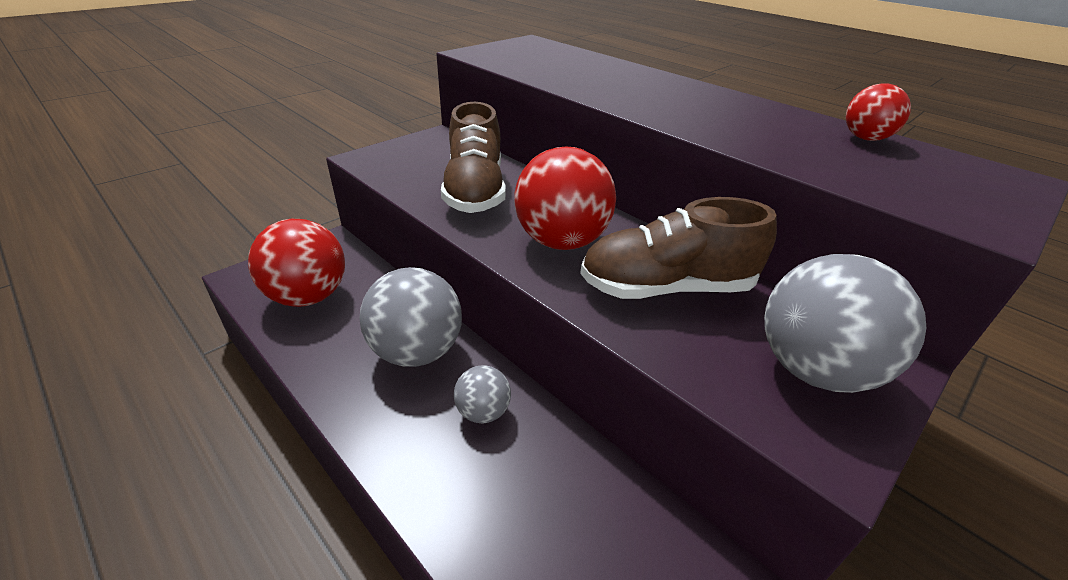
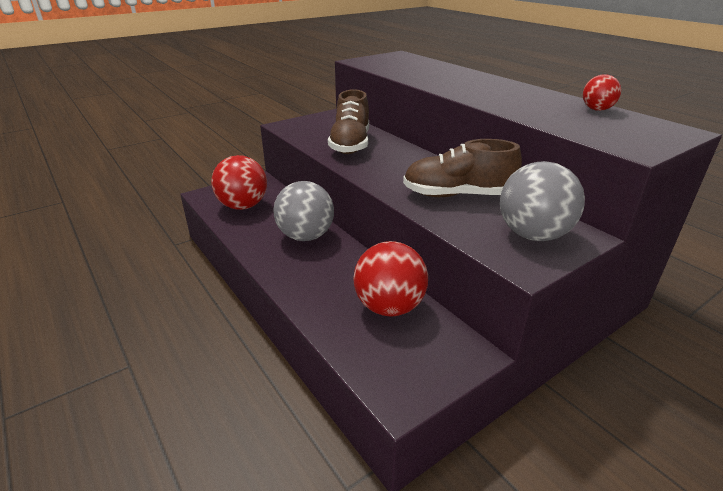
camera: 10 degrees right, 5 degrees down
(483, 412) = (341, 266): grey ball -> none
(561, 241) = (398, 171): red ball -> red ball (389, 307)

